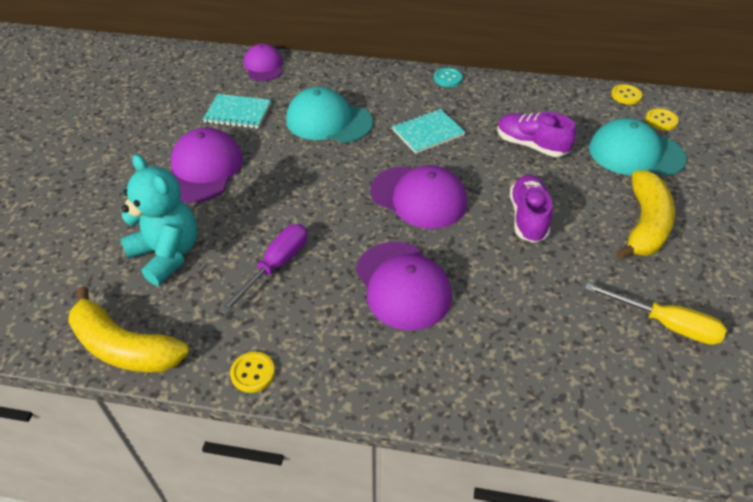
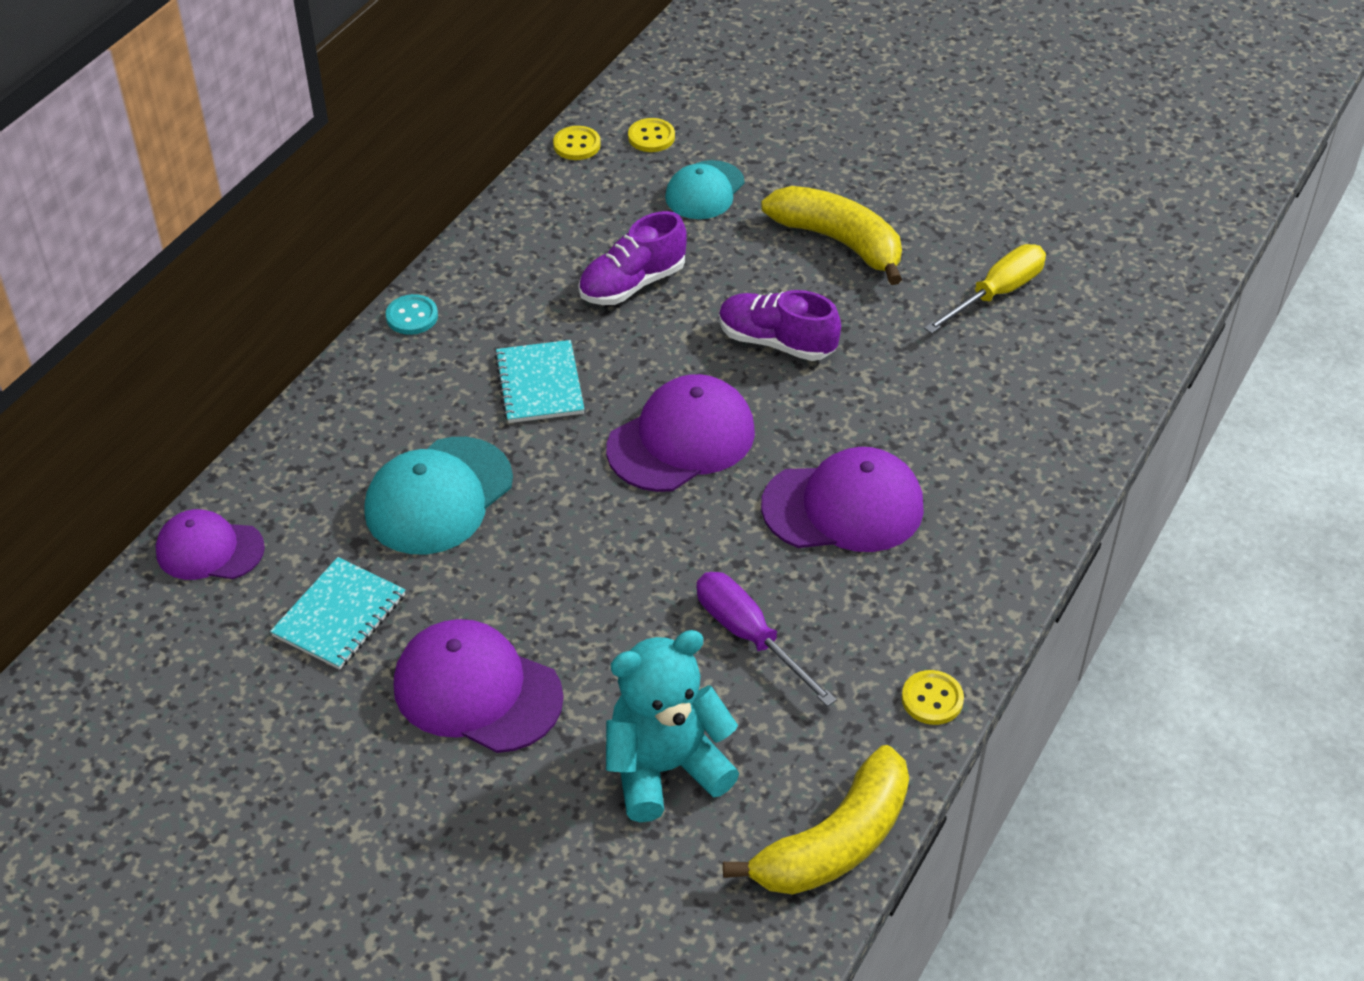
camera: 70 degrees left, 0 degrees up
(636, 153) = (704, 190): turquoise cap -> turquoise cap, size x0.65

